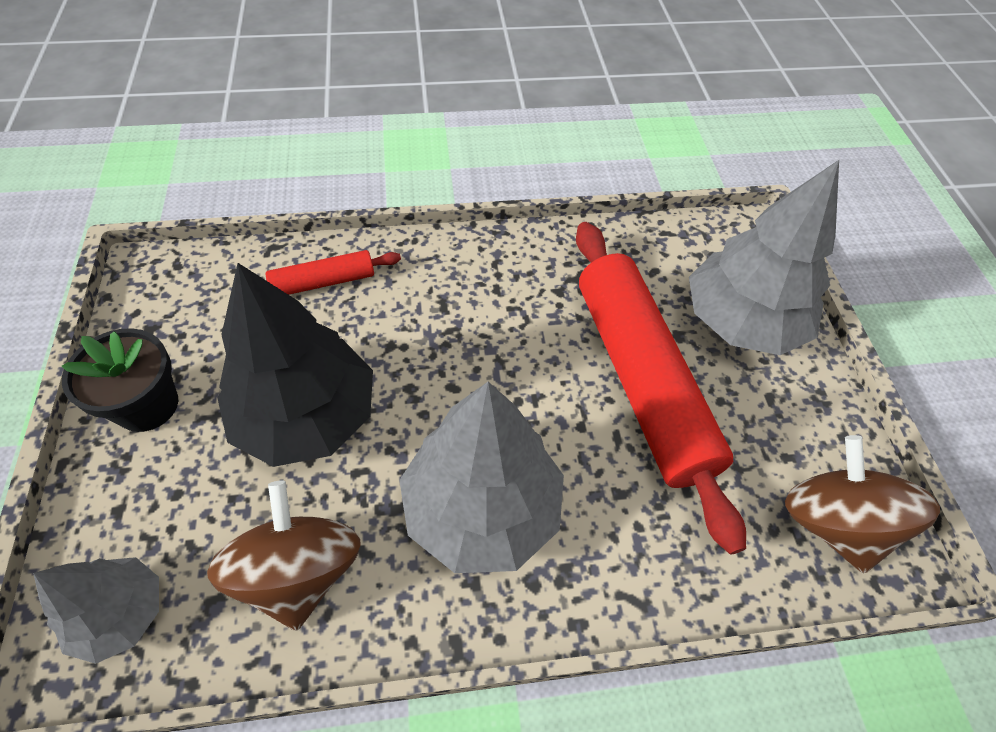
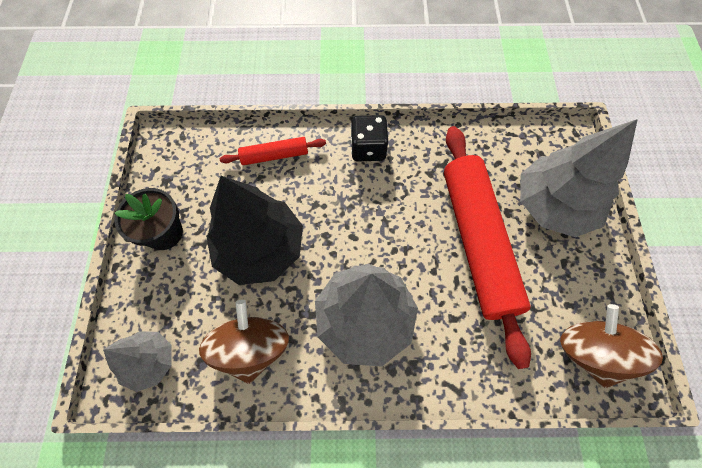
camera: 10 degrees right, 10 degrees up
(464, 264) = (368, 149): none -> black dice

